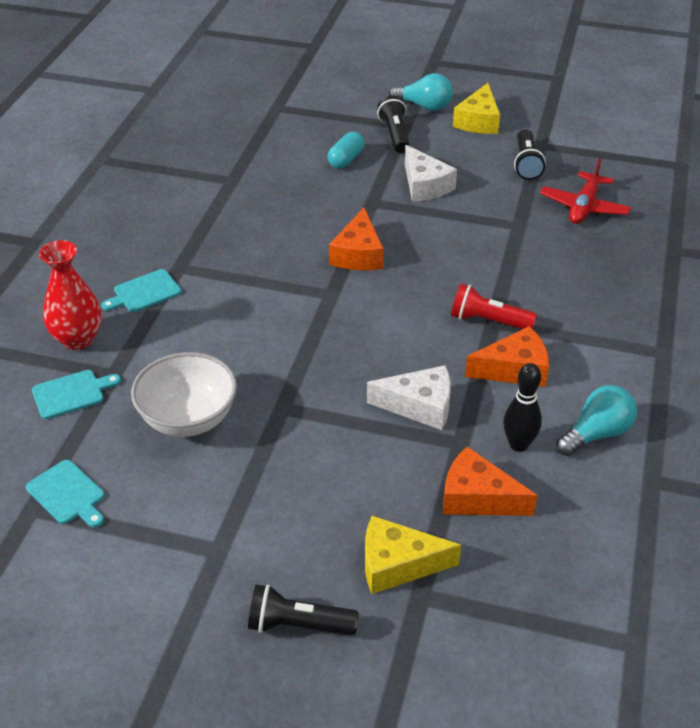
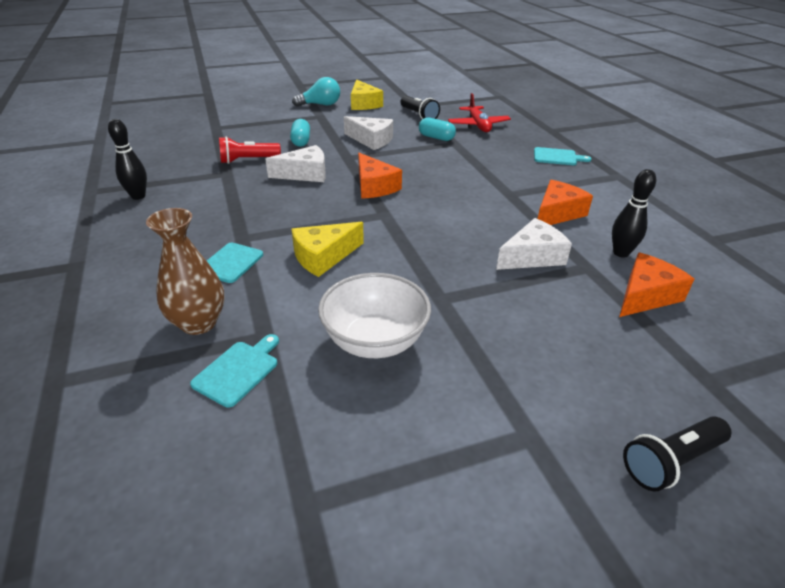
camera: 35 degrees left, 5 degrees down
(67, 494) = (330, 467): turquoise cutting board -> turquoise cutting board (557, 157)
(78, 339) = (199, 323): red vase -> brown vase
(133, 181) = (138, 196): none -> black bowling pin
(306, 210) = (305, 174): none -> white cheese
(395, 135) = (319, 122): black flashlight -> none
(397, 564) = (666, 367): yellow cheese -> yellow cheese (323, 257)
(477, 497) = (645, 295): orange cheese -> orange cheese turned 150 degrees clockwise
(488, 321) = (505, 194): red flashlight -> red flashlight (248, 160)
(506, 208) = (436, 138): none -> turquoise capsule
(596, 434) = (650, 228): turquoise light bulb -> none

